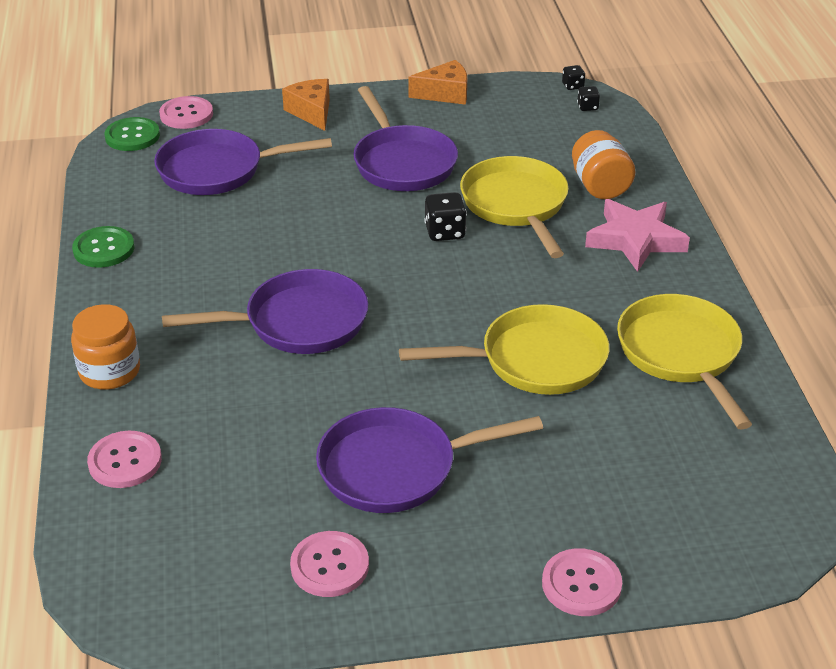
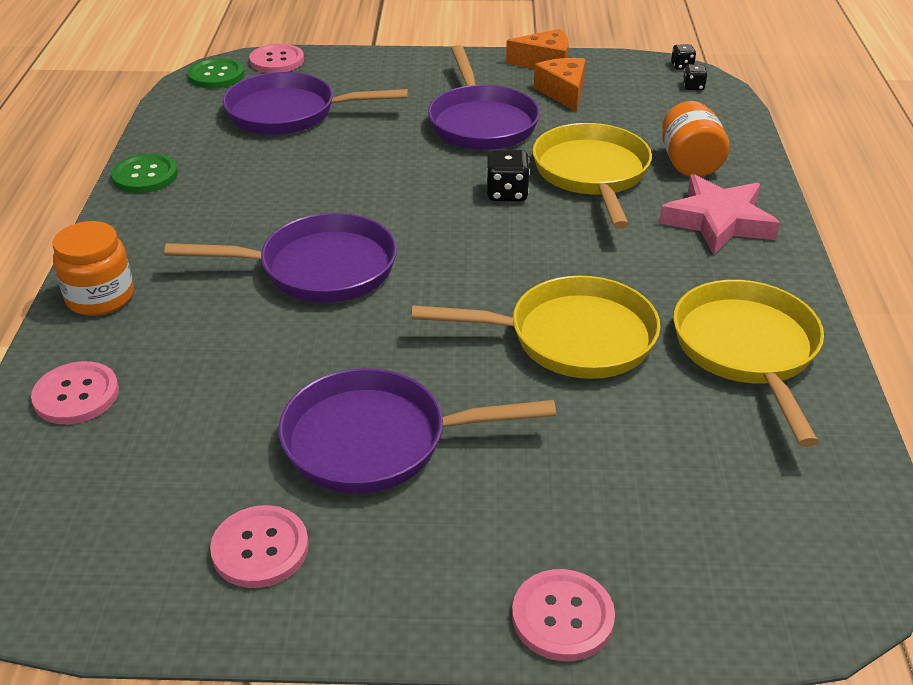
camera: 10 degrees right, 0 degrees up
(311, 112) = (402, 69): orange cheese -> orange cheese (563, 92)

